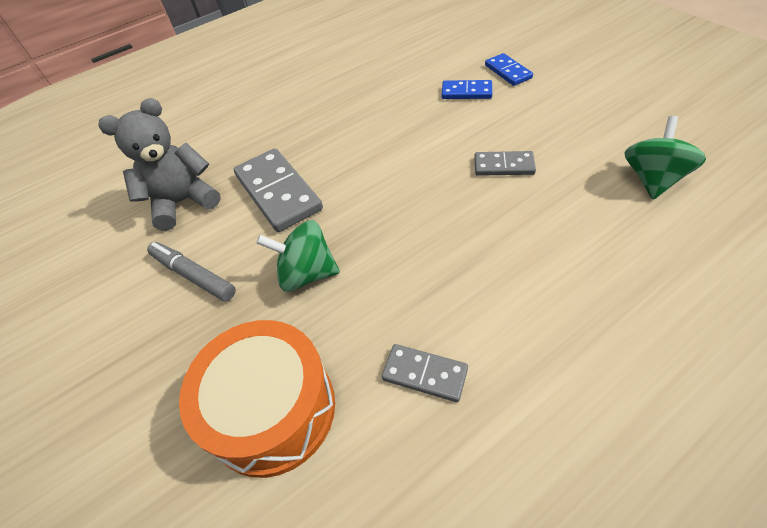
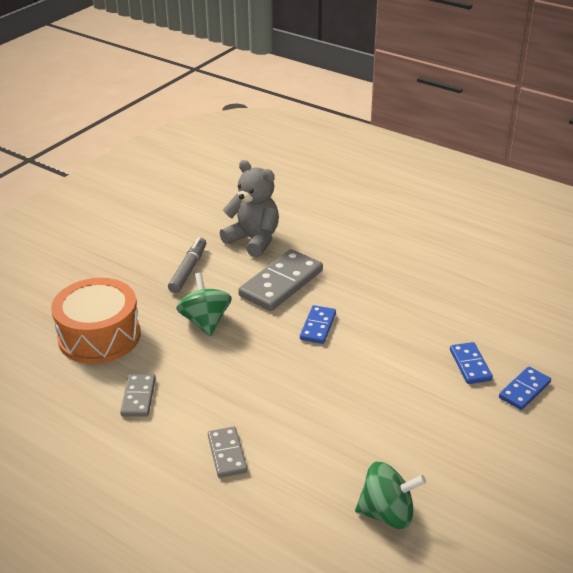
camera: 65 degrees right, 15 degrees down
(367, 177) = (317, 326): none -> blue domino
(504, 166) = (365, 407): grey domino -> grey domino (227, 454)

